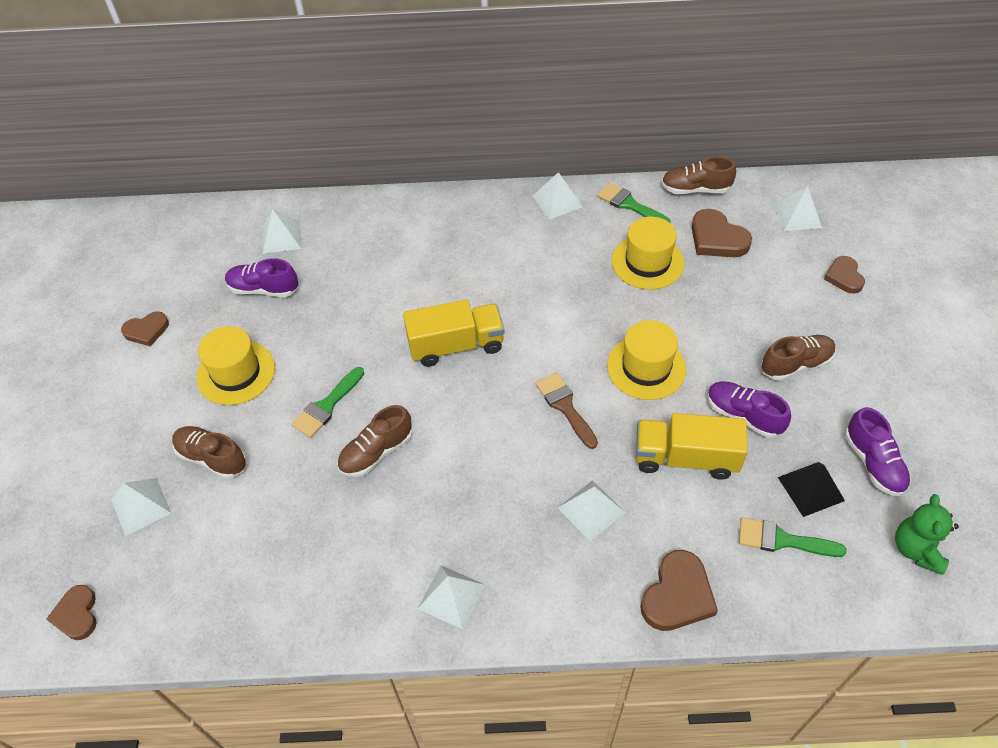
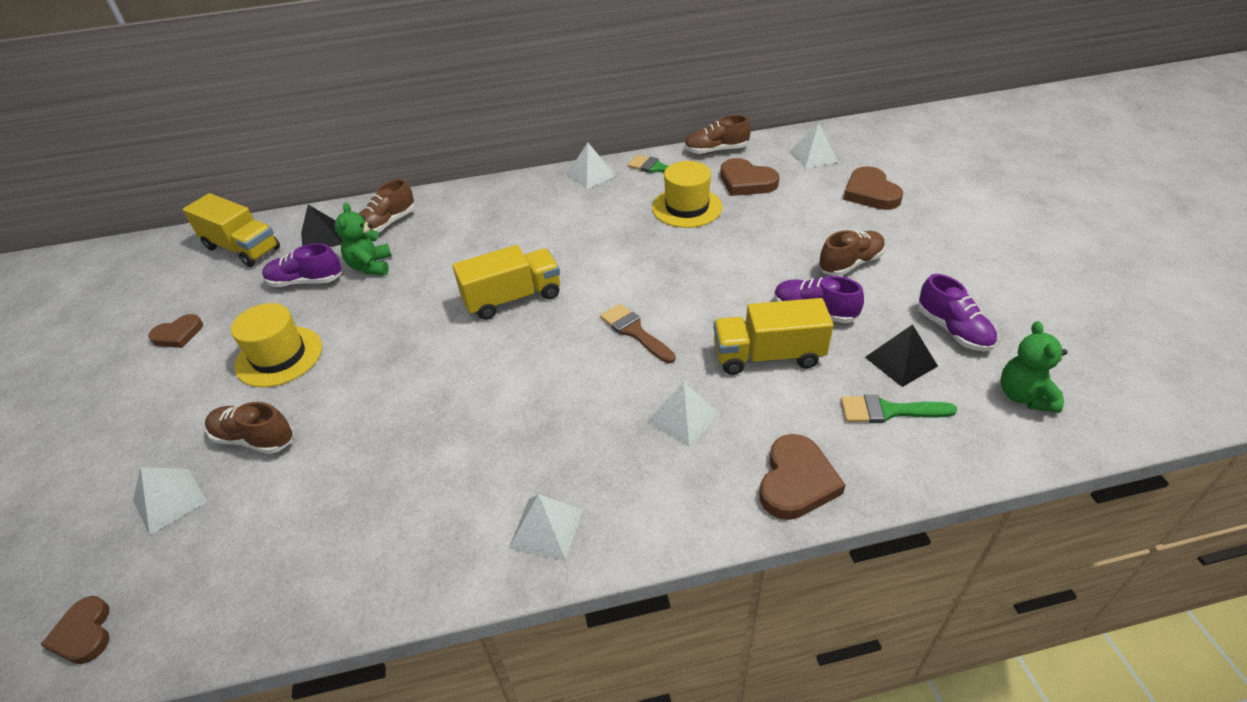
camera: 10 degrees left, 10 degrees down
(205, 237) = (242, 248): none -> yellow truck
(281, 237) = (322, 238): white pyramid -> black pyramid
(325, 281) = (371, 266): none -> green teddy bear
(327, 406) = (382, 370): green brush -> none
(376, 452) = (441, 403): brown shoe -> brown shoe (386, 224)
(646, 367) = (707, 287): yellow hat -> none
(844, 277) = (870, 193): brown heart -> brown heart, size x1.54

